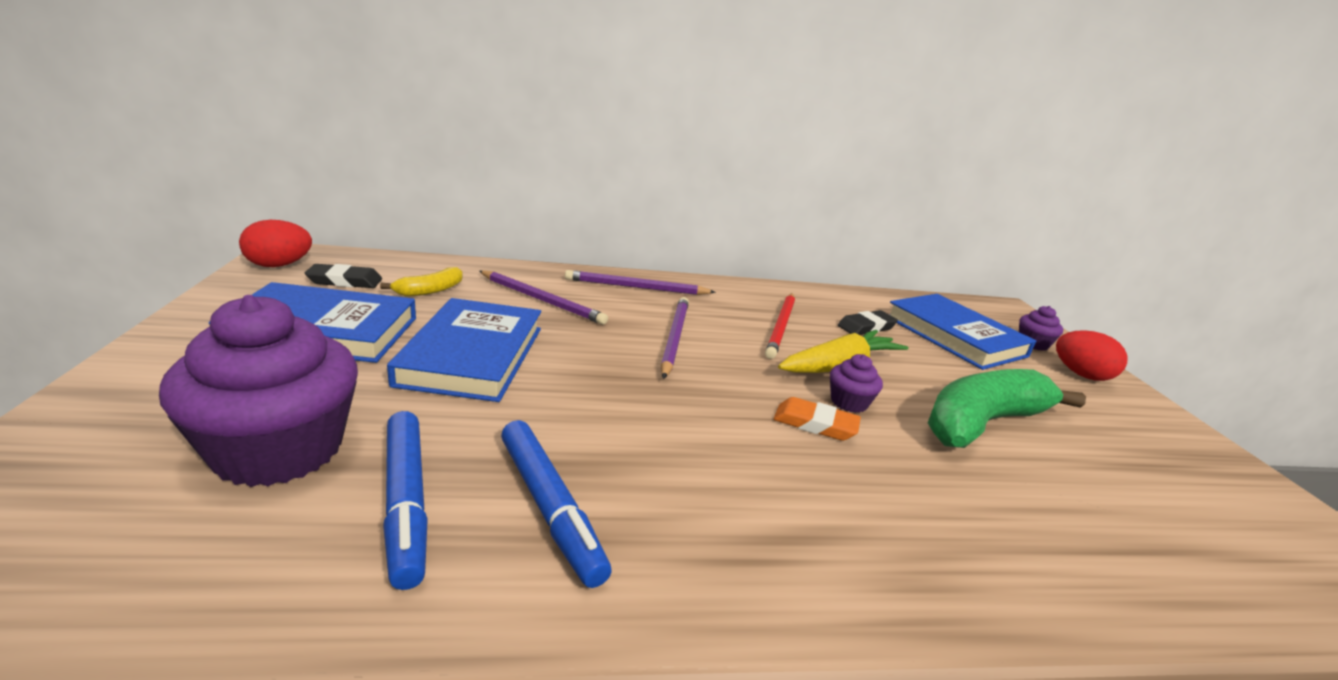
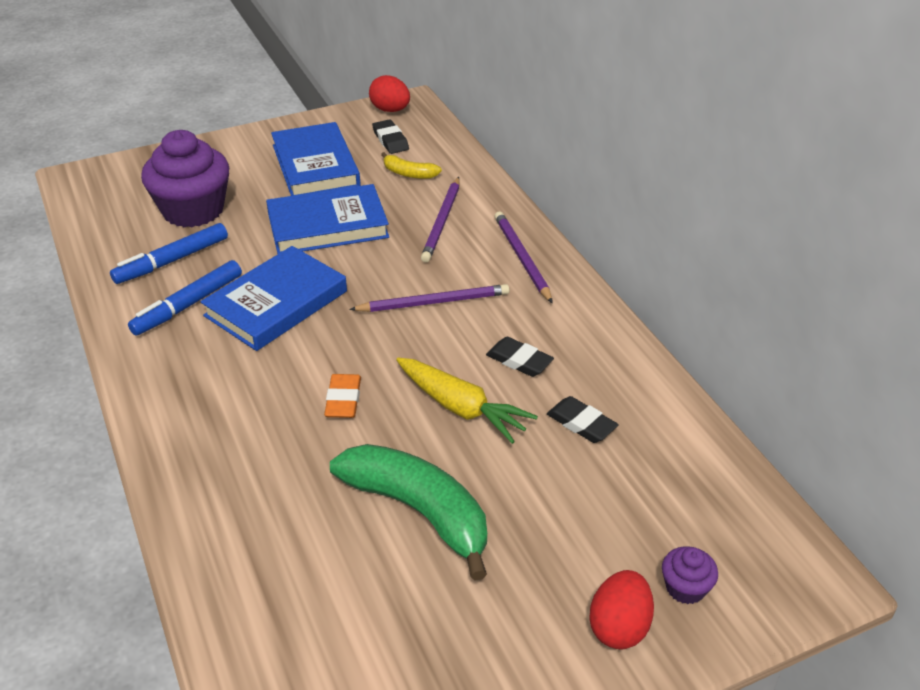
camera: 75 degrees right, 15 degrees up
(781, 327) = (519, 360): red pencil -> black eraser
(849, 402) = (393, 417): purple cupcake -> none
(954, 336) = (631, 503): blue book -> blue book (276, 303)

